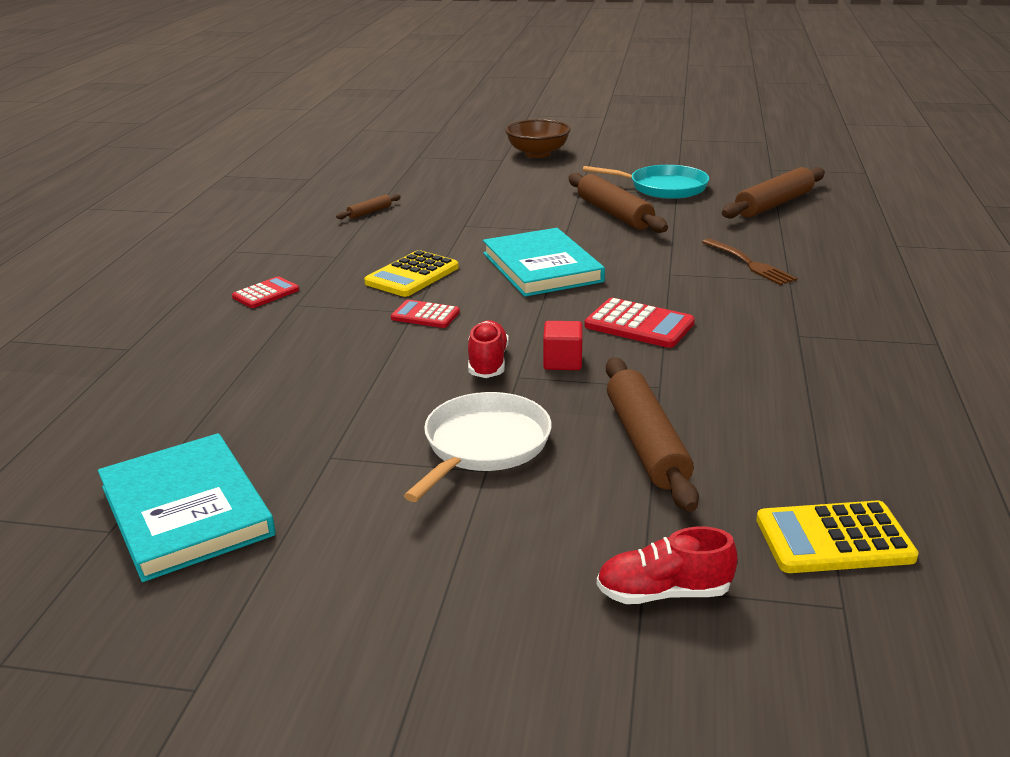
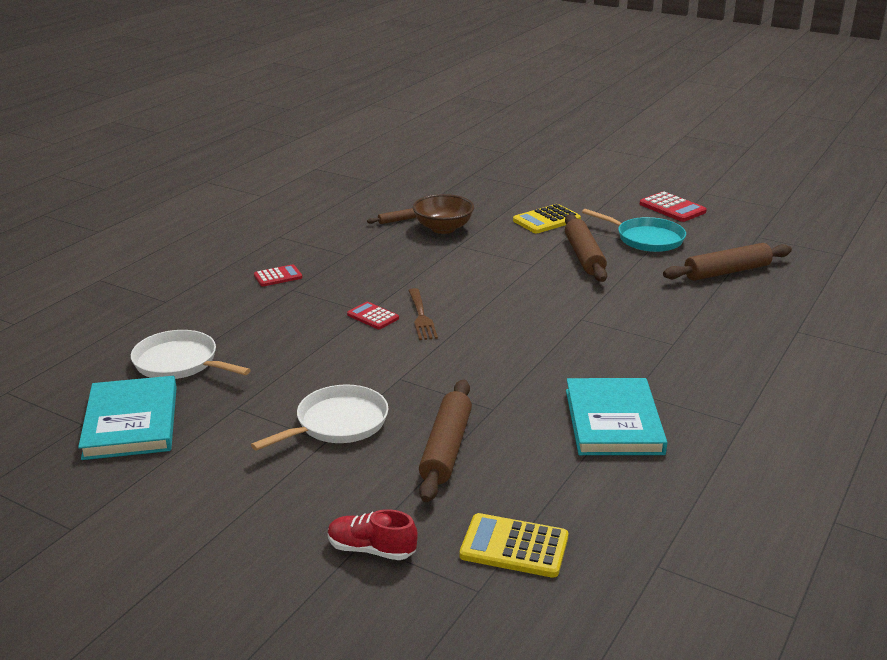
camera: 20 degrees right, 0 degrees up
(204, 419) = (179, 363): none -> white pan
(412, 275) = (388, 282): yellow calculator -> yellow calculator (546, 220)
(487, 363) = (387, 363): red shoe -> none
(537, 154) = (569, 187): brown bowl -> brown bowl (443, 228)
(542, 267) = (487, 293): turquoise book -> turquoise book (613, 421)
(562, 362) = (439, 374): red cube -> none
(639, 325) = (520, 357): red calculator -> red calculator (672, 208)
(749, 263) = (653, 322): brown fork -> brown fork (421, 316)

